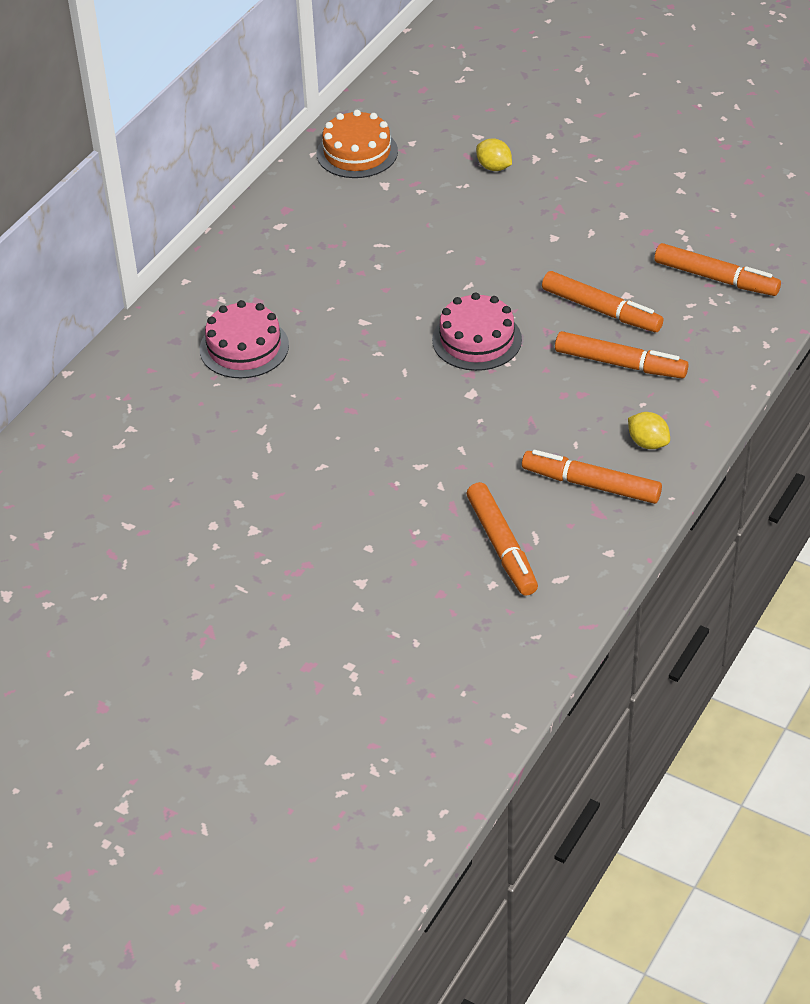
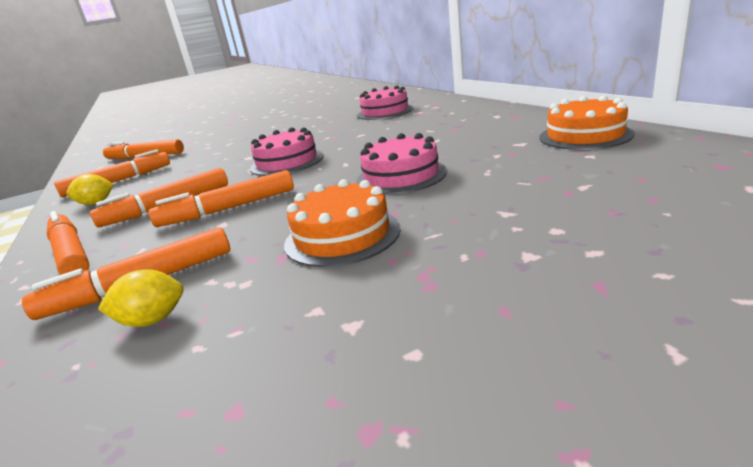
camera: 125 degrees right, 20 degrees down
(488, 231) = (401, 176): none -> pink cake
(494, 167) = (507, 188): yellow lemon -> yellow lemon (152, 320)
(604, 217) = (342, 236): none -> orange cake
(721, 359) = (71, 253): none -> orange marker

